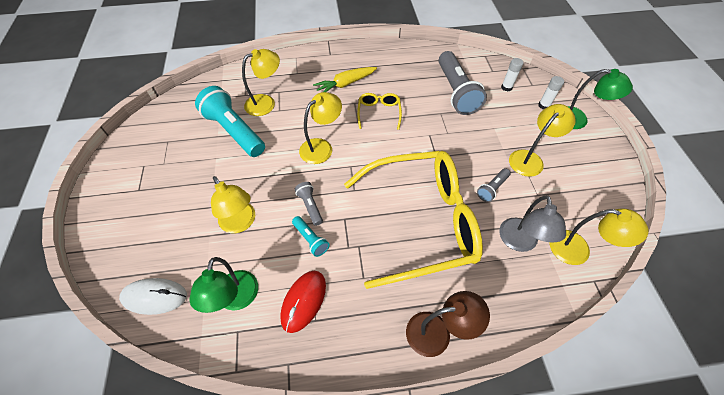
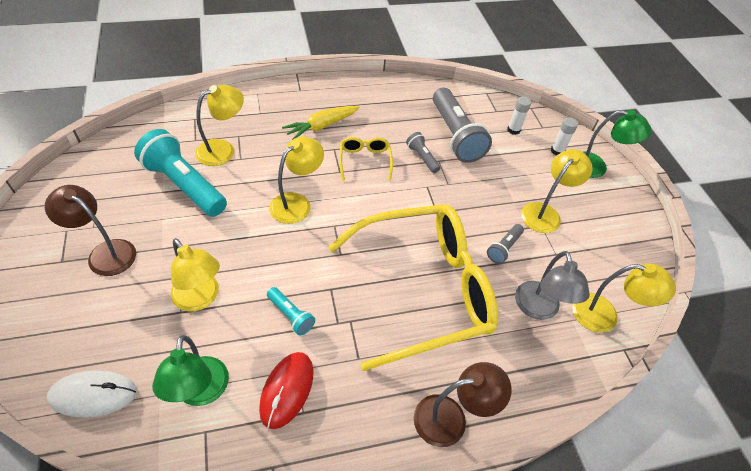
camera: 10 degrees left, 5 degrees down
(171, 184) = (105, 252): none -> brown lamp
(310, 206) = (287, 275): grey flashlight -> grey flashlight (422, 157)

